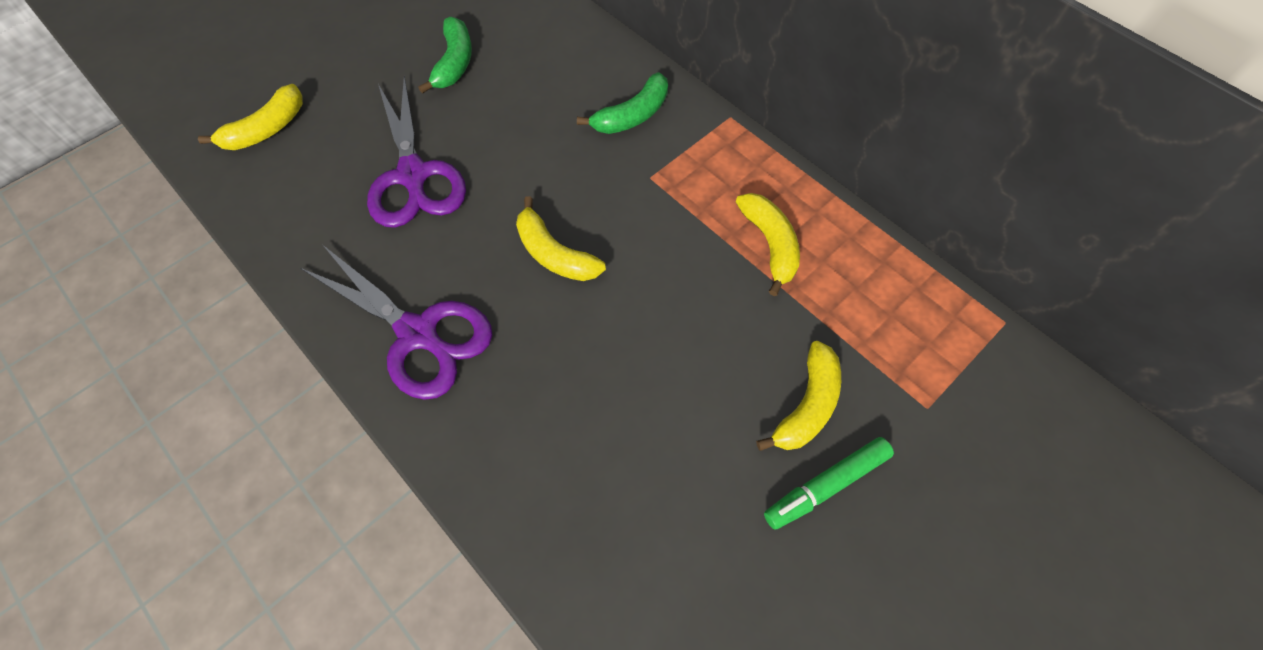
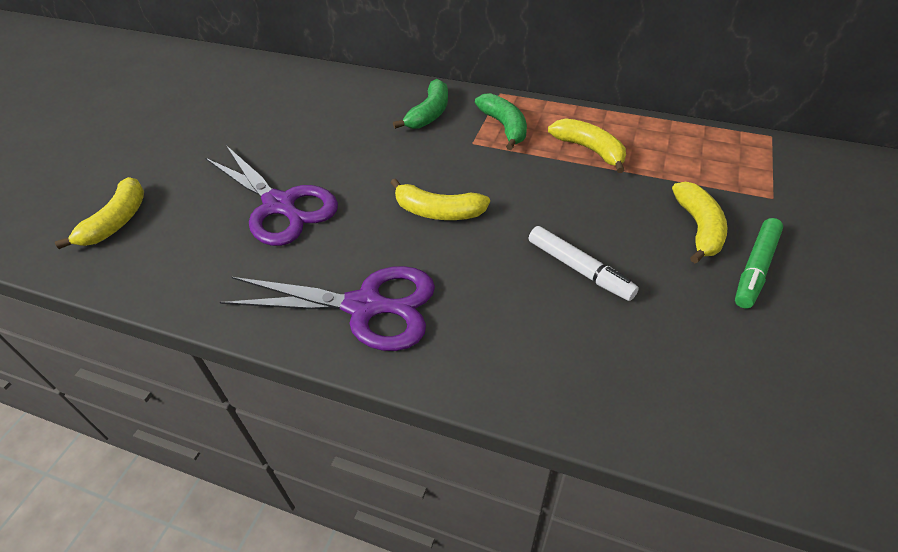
camera: 25 degrees left, 15 degrees down
(454, 63) = (263, 127): green banana -> green banana (504, 127)
(642, 392) = (579, 269): none -> white marker

